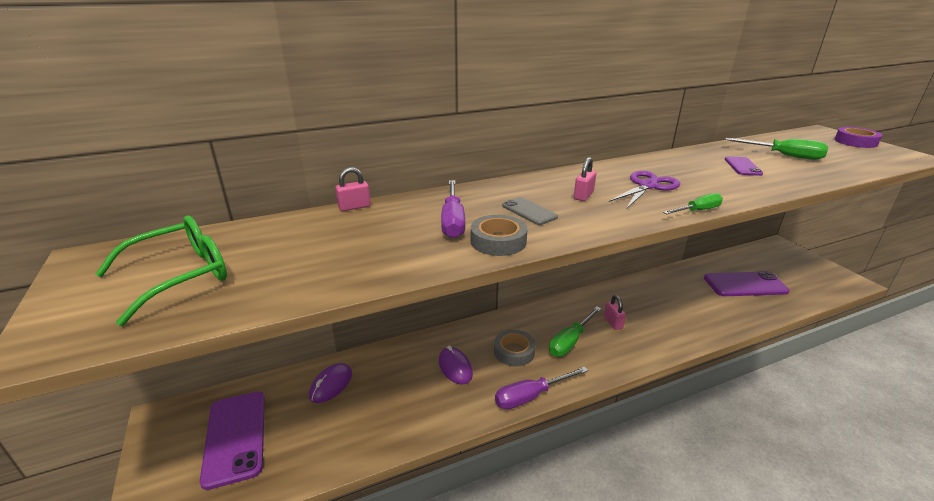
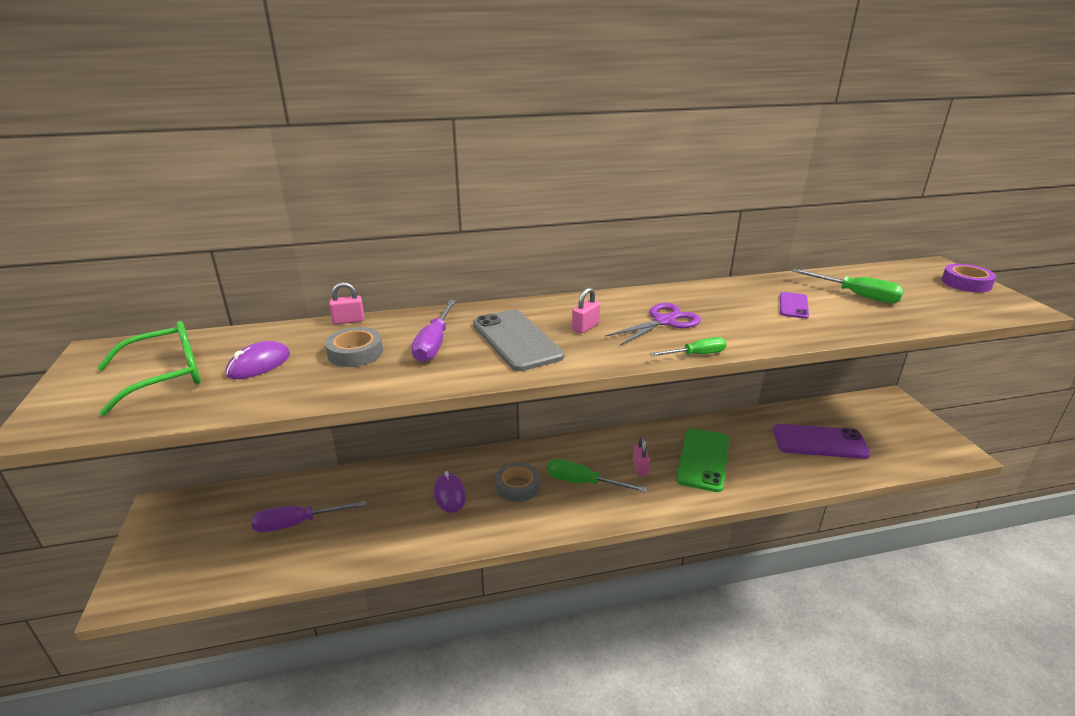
camera: 10 degrees right, 0 degrees up
(235, 437) = (219, 534): purple phone -> none
(331, 385) = (322, 497): purple mouse -> purple mouse (259, 364)
(498, 241) = (465, 369): grey tape -> grey tape (355, 353)
(529, 211) = (516, 340): grey phone -> grey phone, size x1.89
(531, 396) = (515, 534): purple screwdriver -> purple screwdriver (297, 523)
(570, 341) = (583, 482): green screwdriver -> green screwdriver turned 60 degrees clockwise
(661, 309) = (703, 459): none -> green phone

